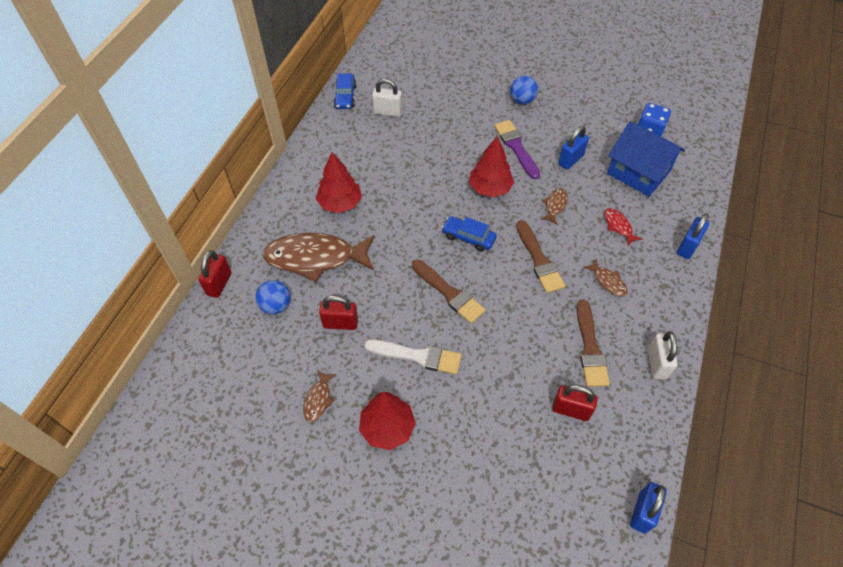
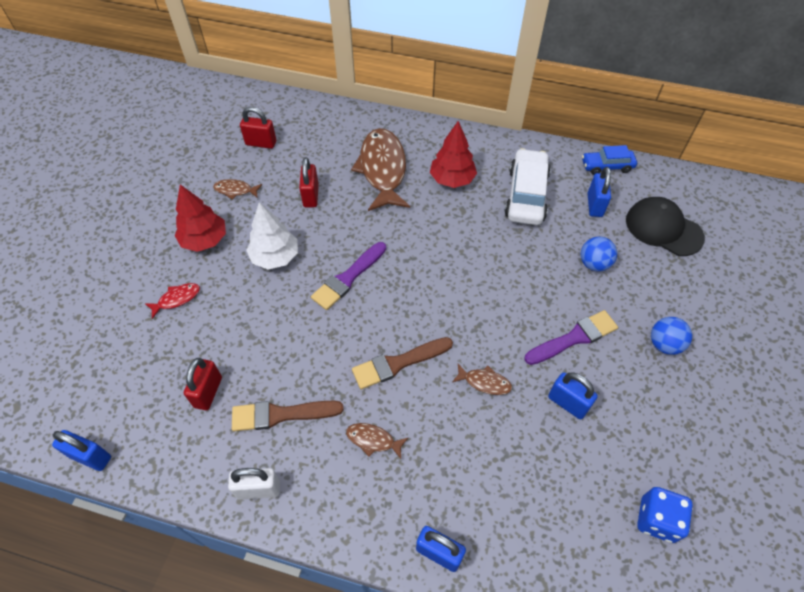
camera: 85 degrees right, 0 degrees up
(219, 284) = (349, 111): red padlock -> red padlock (261, 143)
(276, 305) = (328, 150): blue ball -> blue ball (594, 264)
(369, 153) = (526, 195): none -> white car
(387, 112) = (594, 205): white padlock -> blue padlock
(418, 78) = (663, 228): none -> black cap
(418, 356) = (275, 257): white brush -> white tree
(449, 293) = (348, 278): brown brush -> purple brush
(468, 237) = (422, 292): blue car -> none
(490, 188) = (499, 310): red tree -> none
(608, 281) = (373, 440): brown fish -> brown fish turned 60 degrees clockwise
(618, 226) = (462, 459): red fish -> red fish (177, 299)
(638, 172) = (566, 495): blue house -> none

